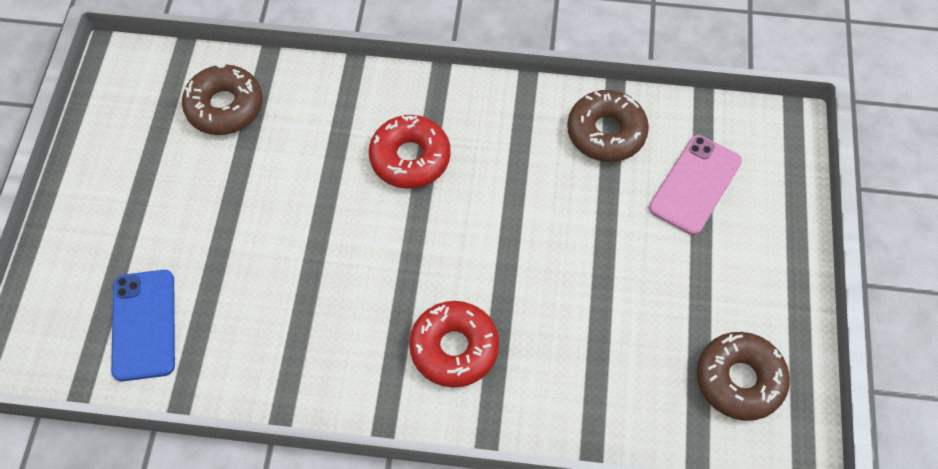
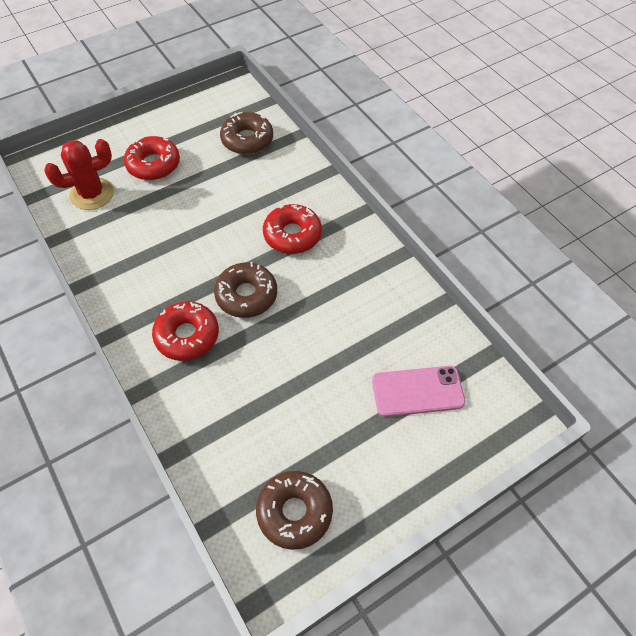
camera: 50 degrees right, 5 degrees down
(144, 325) = (92, 194): blue phone -> red cactus
(163, 228) = (153, 164): none -> red donut
(606, 132) = (406, 317): brown donut -> brown donut (246, 295)

